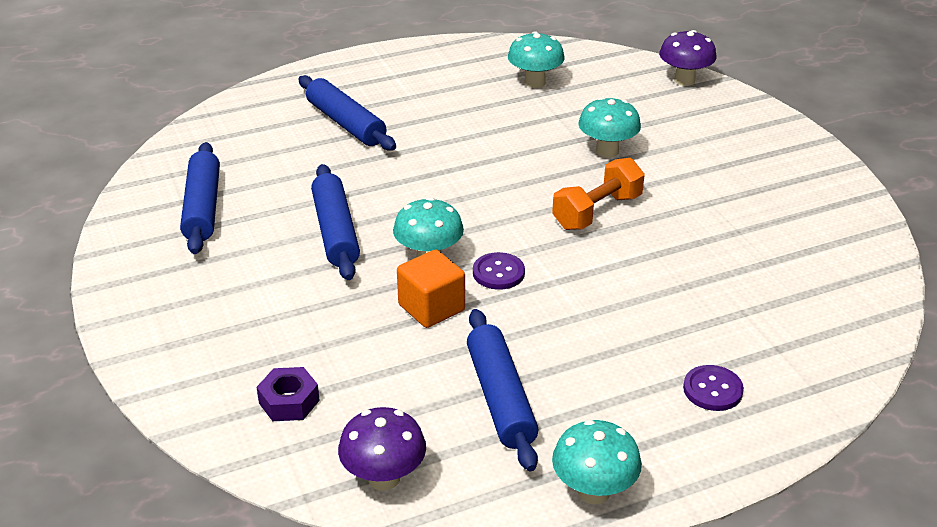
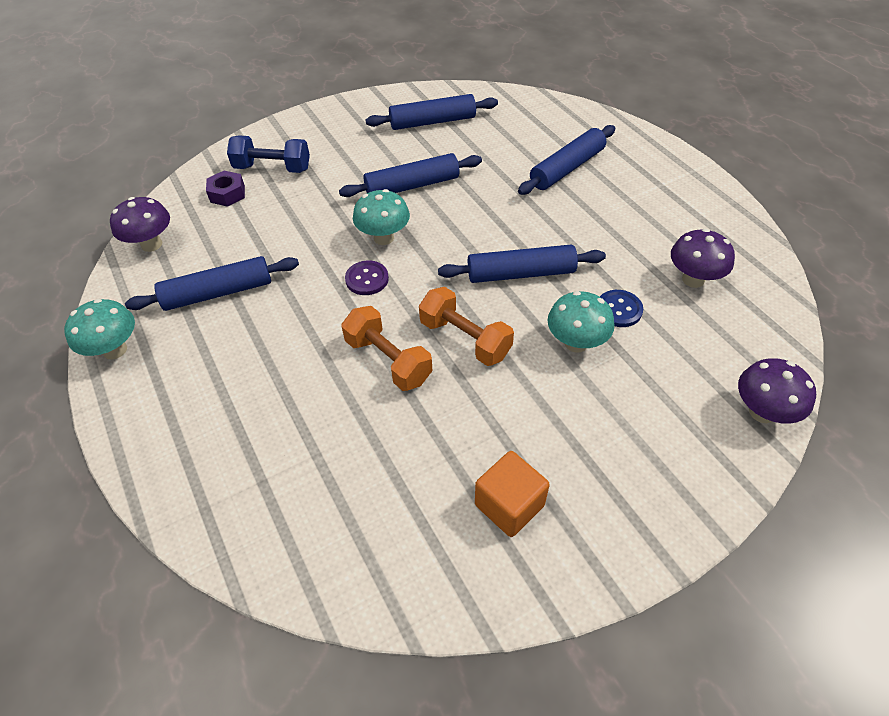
camera: 85 degrees right, 15 degrees up
(244, 356) = (272, 168): none -> blue dumbbell
(431, 308) = (322, 246): orange cube -> orange cube (509, 505)
(509, 170) = (521, 273): none -> blue rolling pin
(535, 82) = (693, 279): turquoise mushroom -> purple mushroom
(568, 124) = (619, 309): none -> blue button
(623, 262) = (388, 360): none -> orange dumbbell
(712, 390) = (211, 426): purple button -> none

